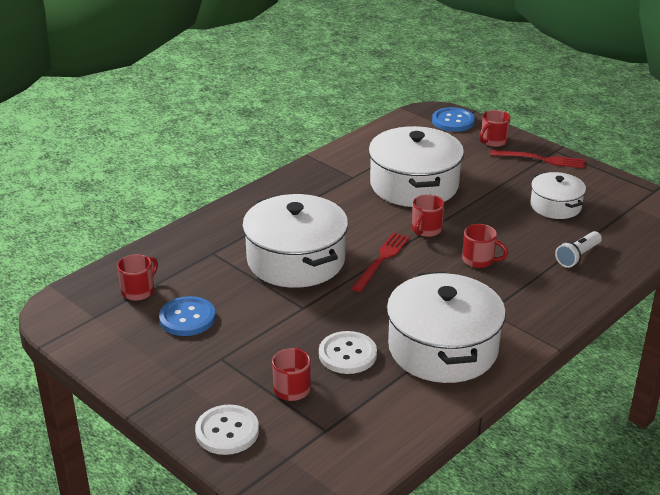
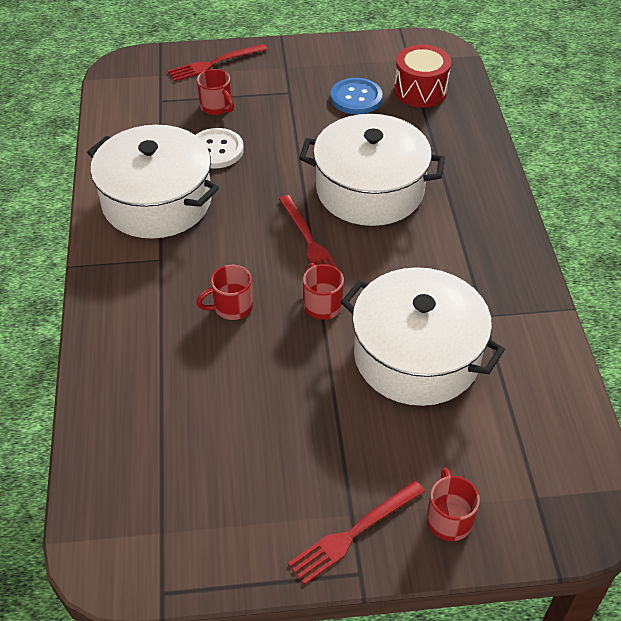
camera: 130 degrees right, 15 degrees up
(139, 291) = (420, 90): red mug -> red drum
(227, 431) = (214, 63): white button -> red fork
(453, 121) = (546, 518): blue button -> none
(555, 206) = (245, 451): white pot -> none
(577, 256) = (148, 387): white flashlight -> none

